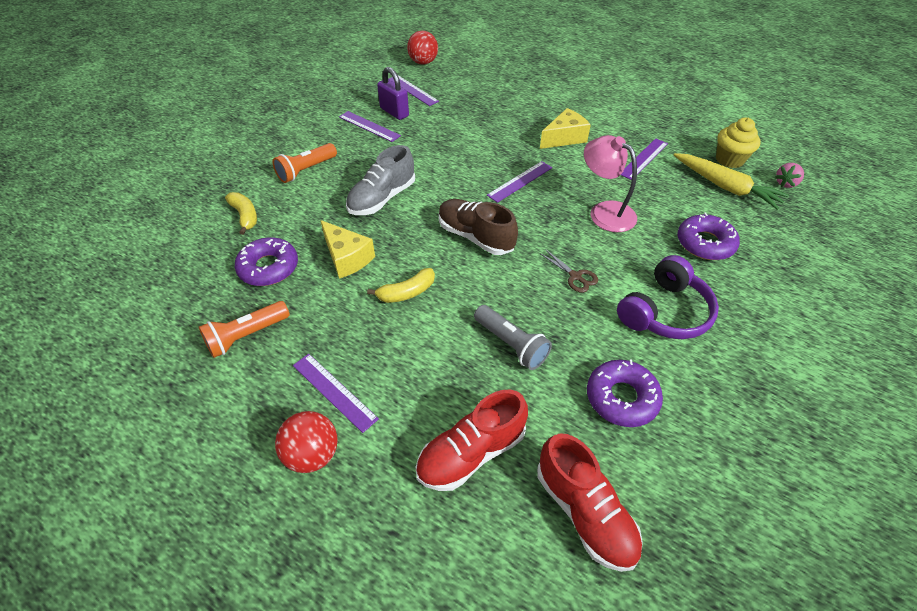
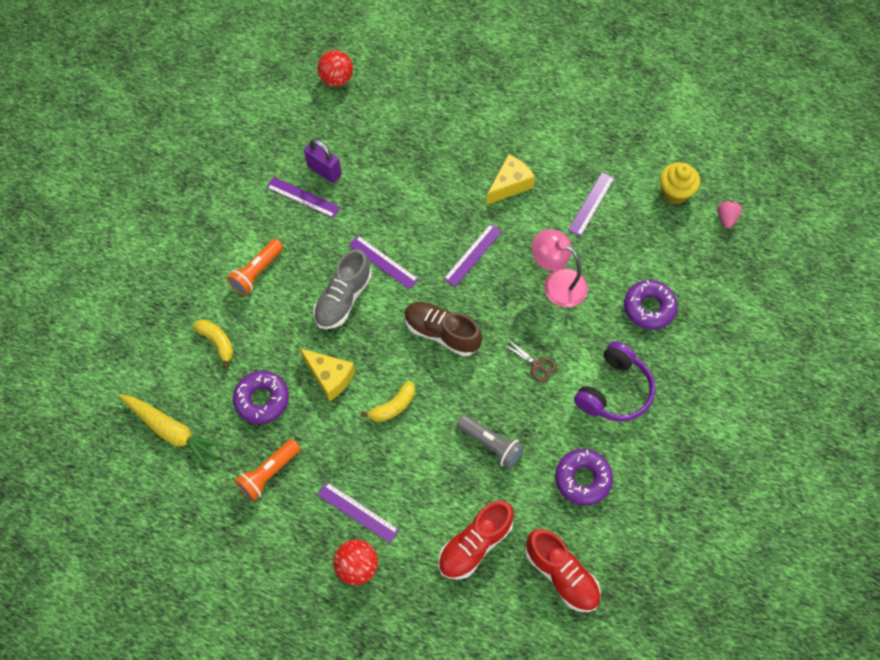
camera: 10 degrees left, 15 degrees up
(413, 90) = (336, 131): purple ruler -> purple ruler (383, 262)
(725, 187) = (669, 232): yellow carrot -> yellow carrot (171, 431)
(785, 183) = (726, 218): pink strawberry -> pink strawberry turned 150 degrees clockwise

